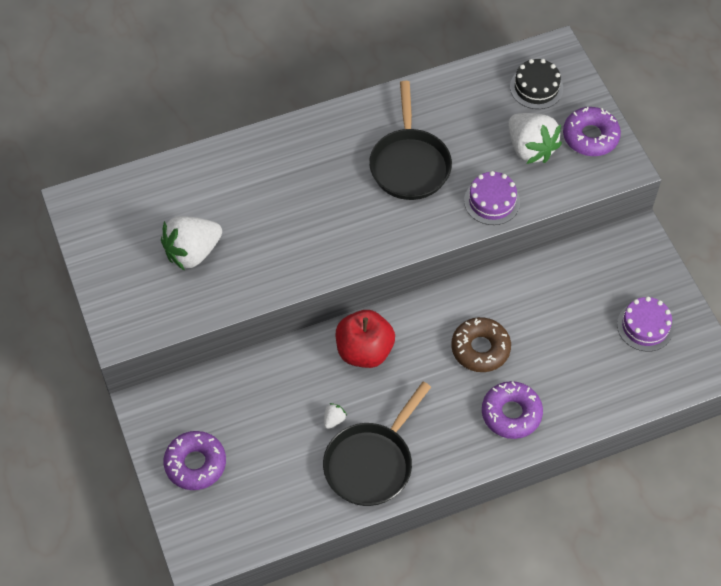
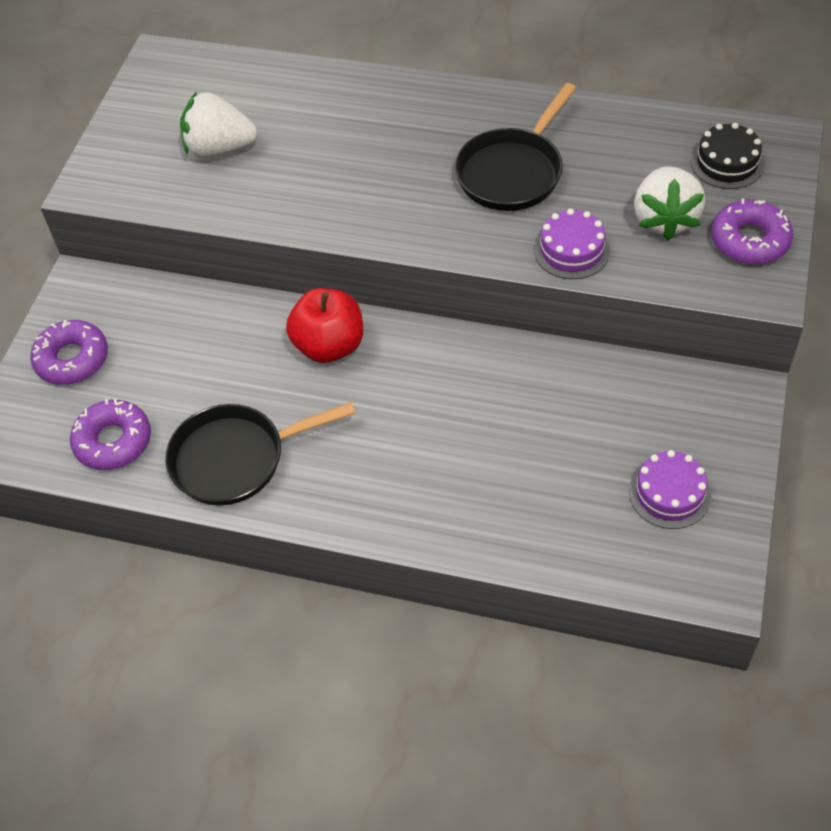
camera: 40 degrees right, 5 degrees down
(334, 420) = (238, 394): white strawberry -> none
(480, 349) = (453, 411): brown donut -> none
(511, 413) = (428, 497): purple donut -> purple donut (113, 441)

